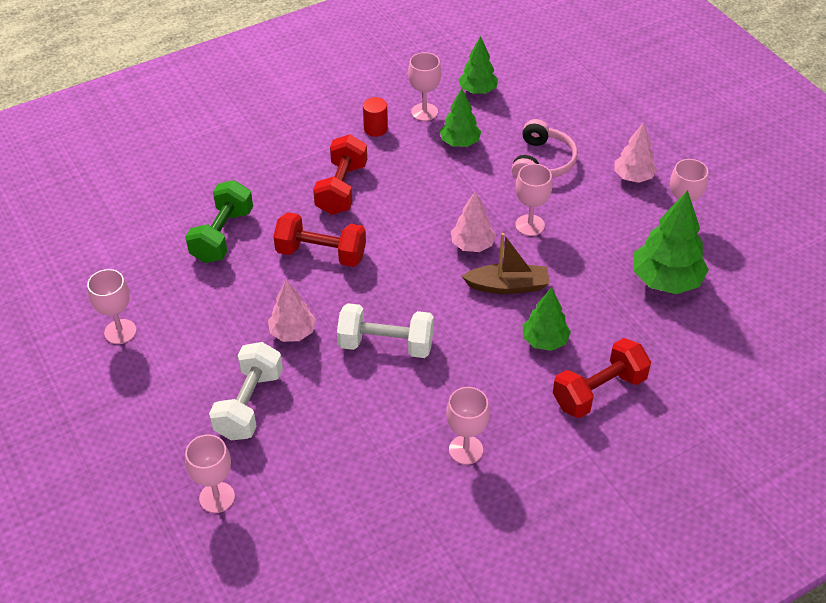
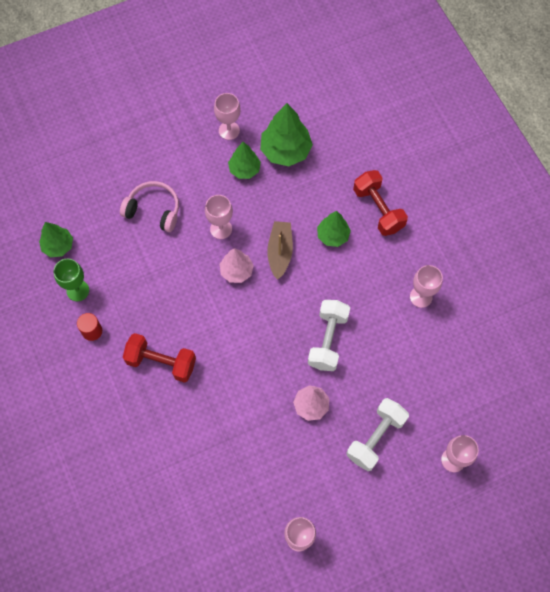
camera: 85 degrees left, 20 degrees up
(222, 236) = (203, 459): green dumbbell -> none
(249, 404) = (375, 438): white dumbbell -> white dumbbell turned 75 degrees counterclockwise
(321, 254) = (232, 381): red dumbbell -> none
(424, 112) = (78, 290): pink goblet -> green goblet
(460, 143) = (121, 267): green tree -> green tree (244, 169)
(633, 177) = (180, 151): pink tree -> none

